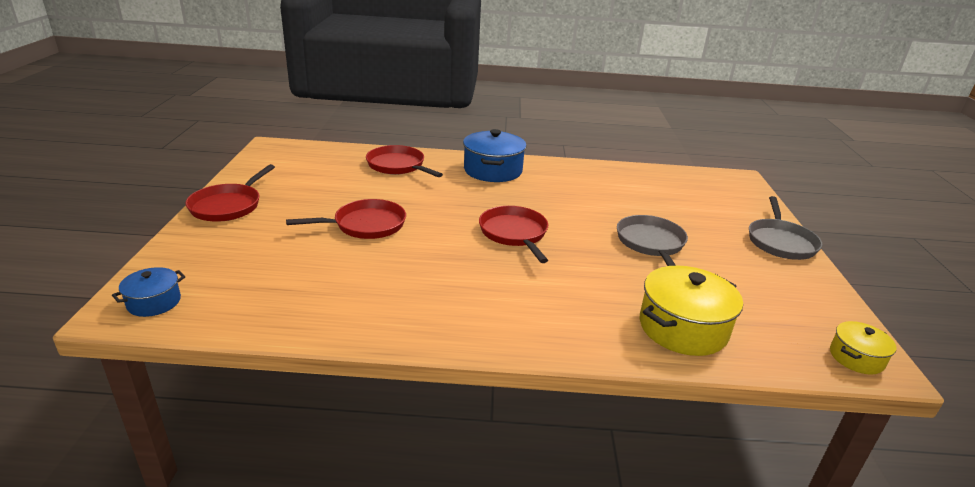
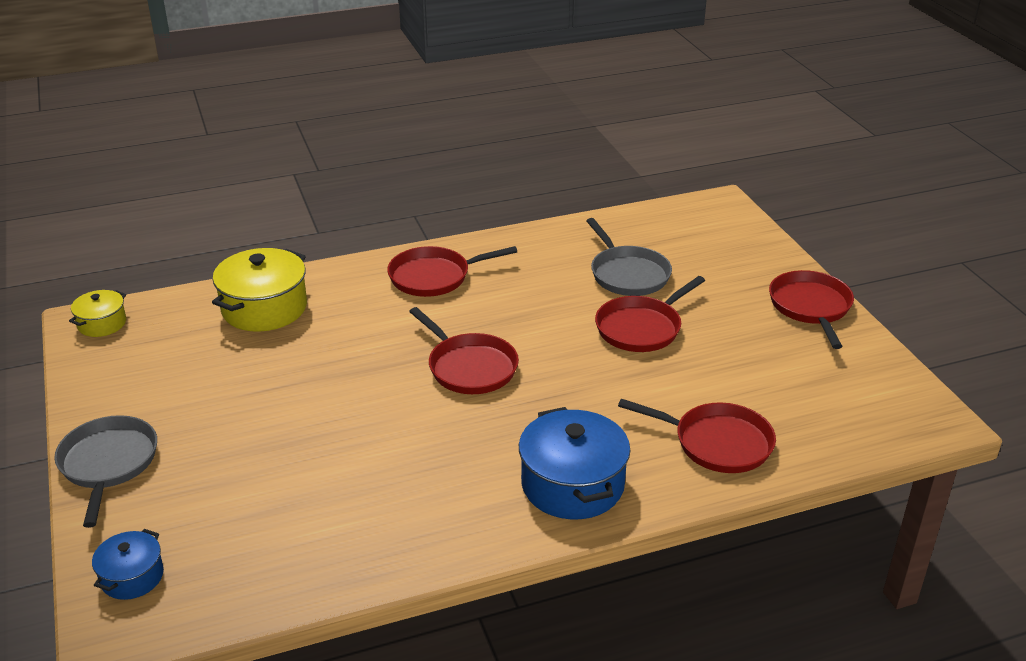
camera: 160 degrees right, 5 degrees up
(154, 302) = (710, 214): blue pot -> blue pot (132, 577)
(501, 314) = (434, 277): none -> red pan
(651, 243) = (295, 404): grey pan -> grey pan (627, 274)

